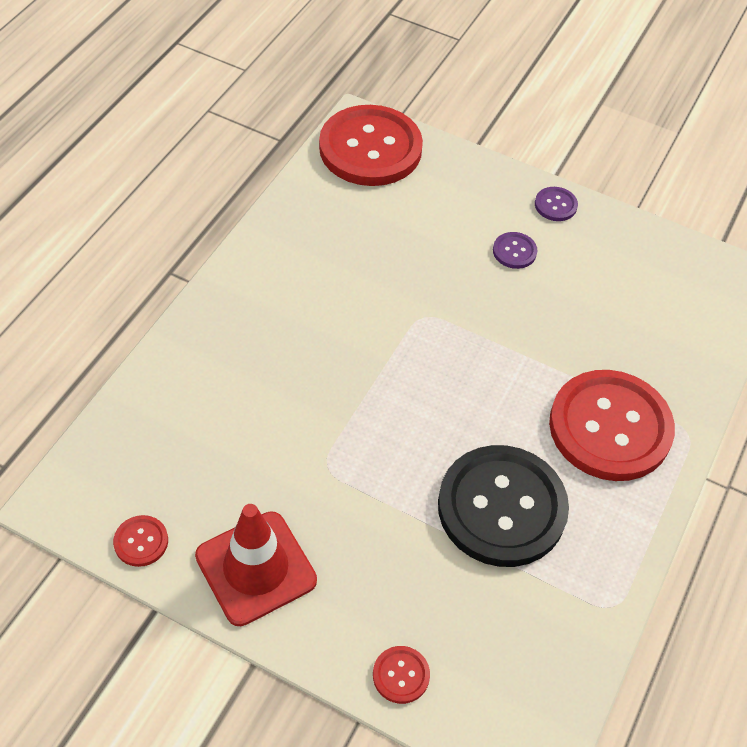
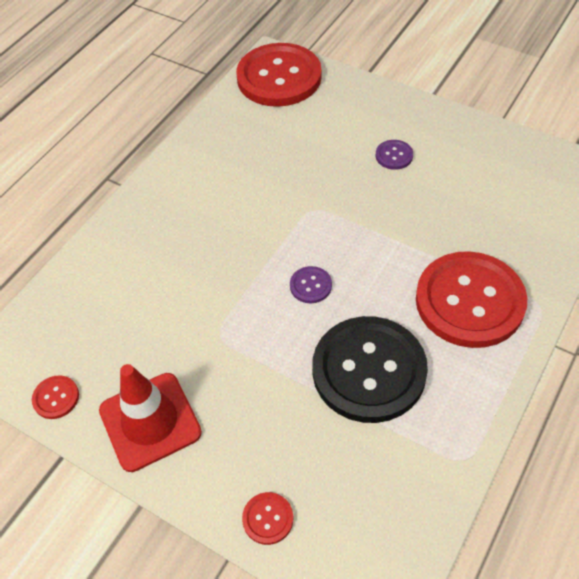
camera: 10 degrees right, 0 degrees up
(555, 205) = (431, 118): purple button -> purple button (310, 285)

